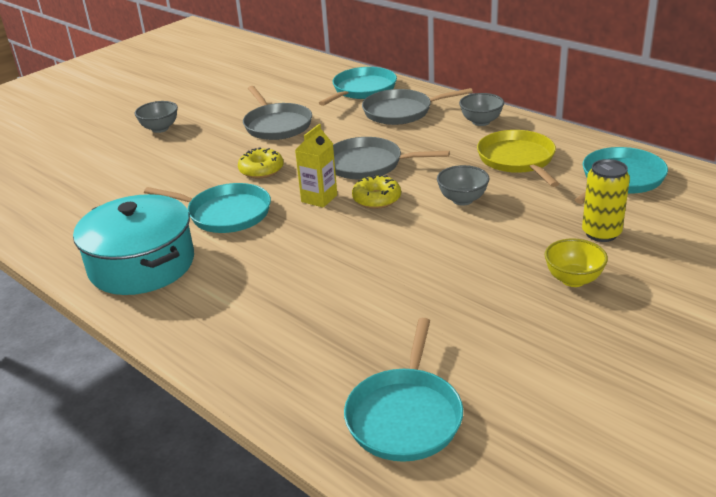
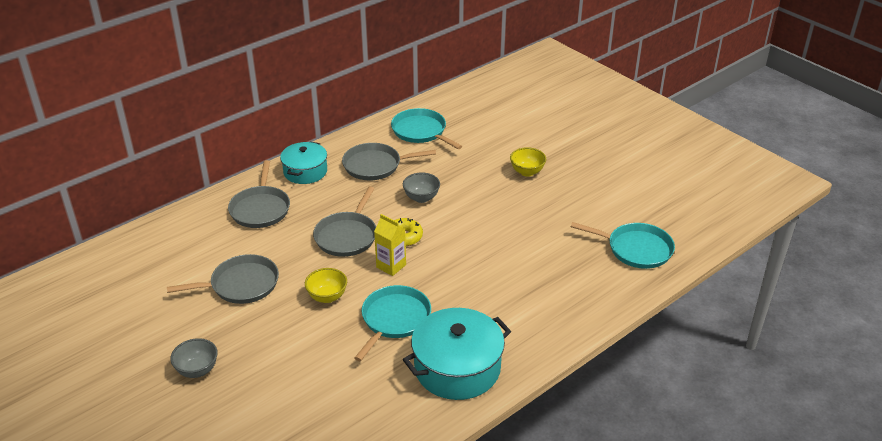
camera: 85 degrees left, 5 degrees up
(261, 170) = (327, 297): yellow donut -> yellow bowl
(362, 90) = (197, 226): turquoise pan -> none
(481, 122) = (305, 171): grey bowl -> turquoise pot
(517, 159) = (375, 165): yellow pan -> grey pan
(601, 233) = (482, 152): yellow can -> none

